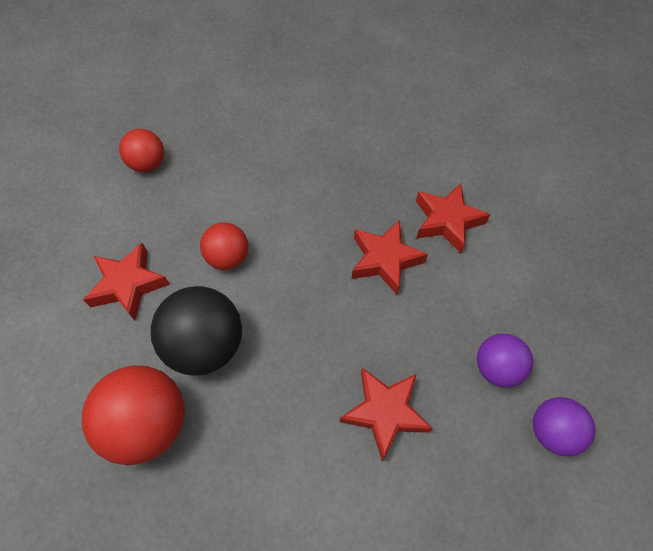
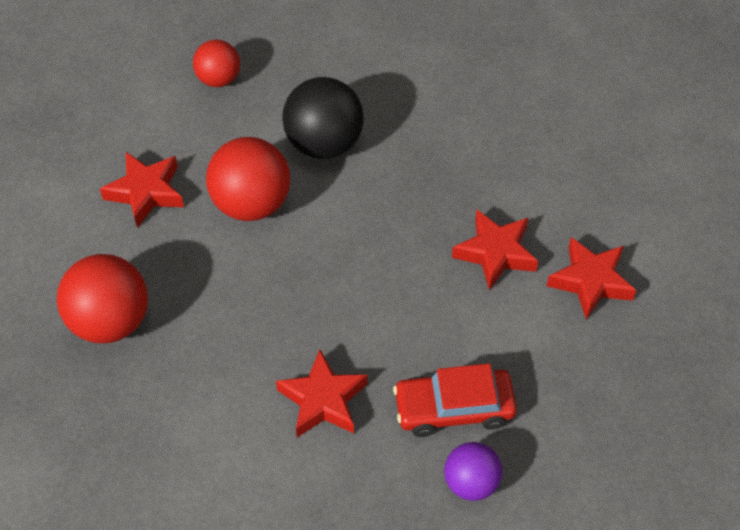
camera: 25 degrees right, 5 degrees down
(206, 345) = (191, 276): black ball -> black ball (324, 143)
(228, 258) = (251, 203): red ball -> red ball, size x1.65
(385, 260) = (405, 266): red star -> red star (590, 281)
(496, 368) = (454, 408): purple ball -> red car

